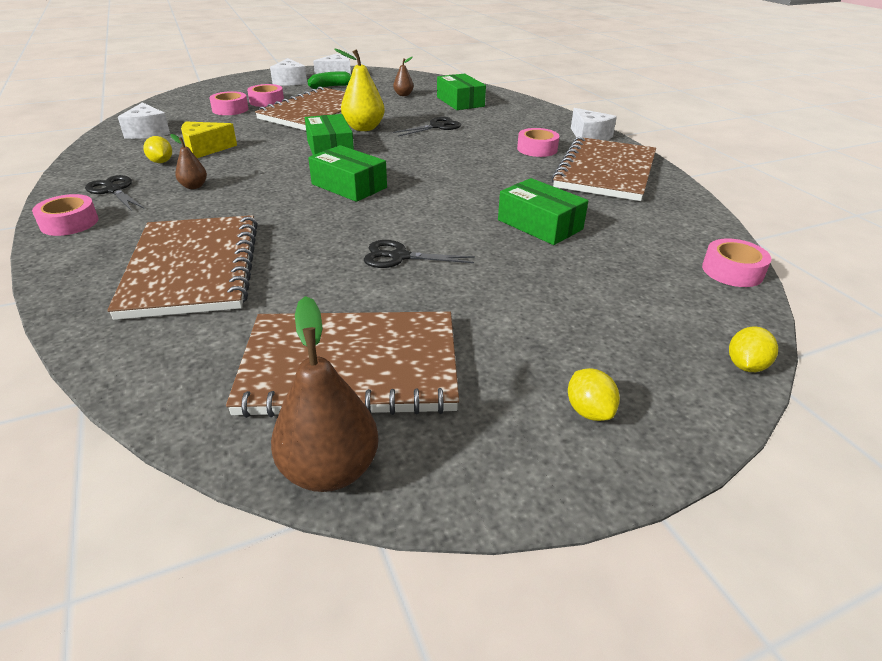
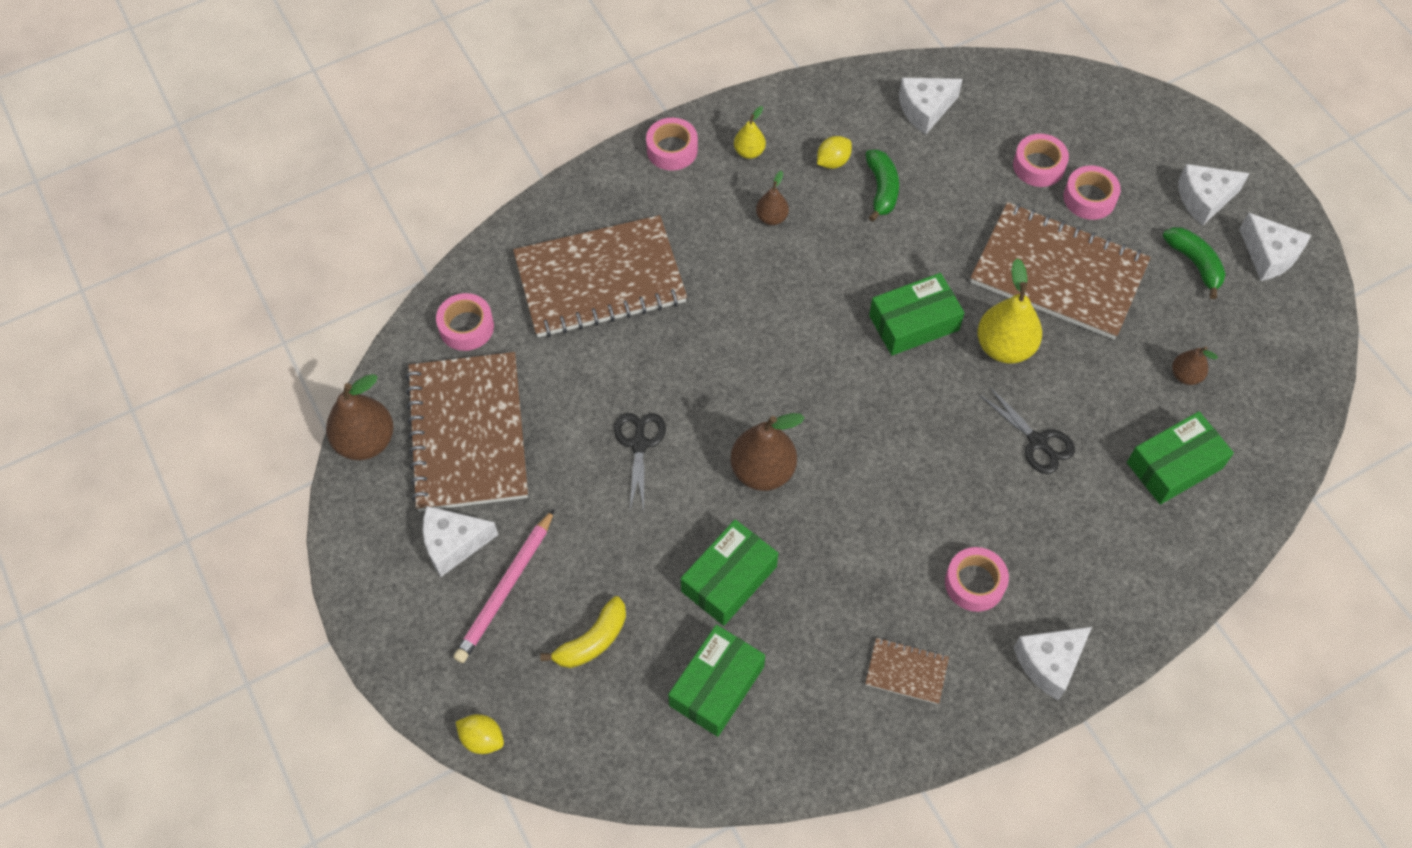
camera: 85 degrees right, 25 degrees up
(114, 190) = (749, 152): black scissors -> yellow pear
(205, 149) = (881, 189): yellow cheese -> green banana
(349, 186) = (800, 367): green box -> green box (716, 686)
(440, 205) = (762, 471): none -> brown pear
(504, 382) = (453, 544): none -> white cheese
(561, 343) = (506, 588): none -> pink pencil
(589, 411) = (423, 604): yellow lemon -> none
(605, 171) = (906, 671): brown notebook -> brown notebook, size x0.43
(611, 291) = (592, 640): none -> yellow banana
(732, 271) = (645, 774): pink tape -> pink tape (466, 327)

